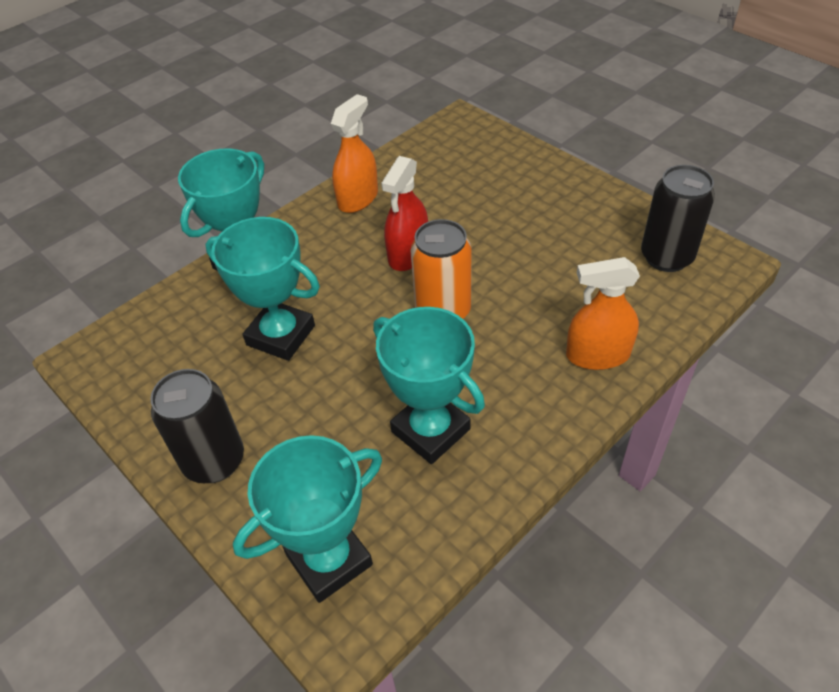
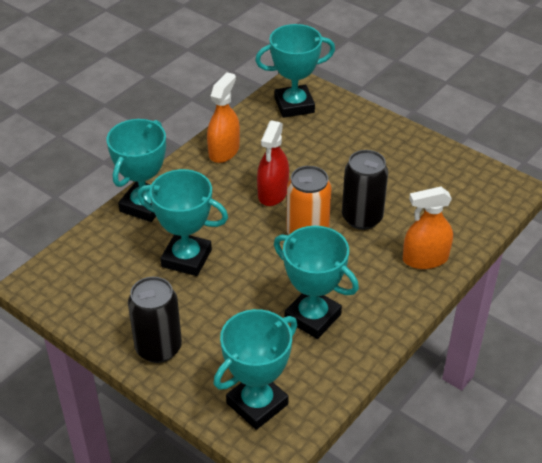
camera: 10 degrees left, 5 degrees down
(454, 146) = (294, 105): none -> turquoise trophy
(666, 257) = (468, 186): black can -> black can (362, 218)

